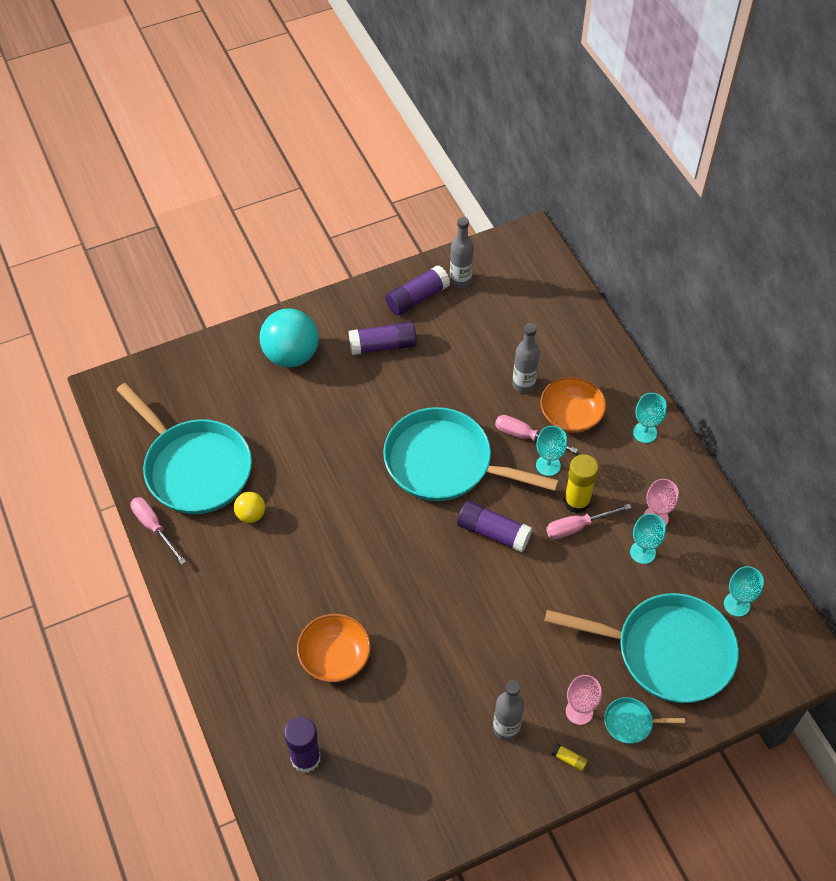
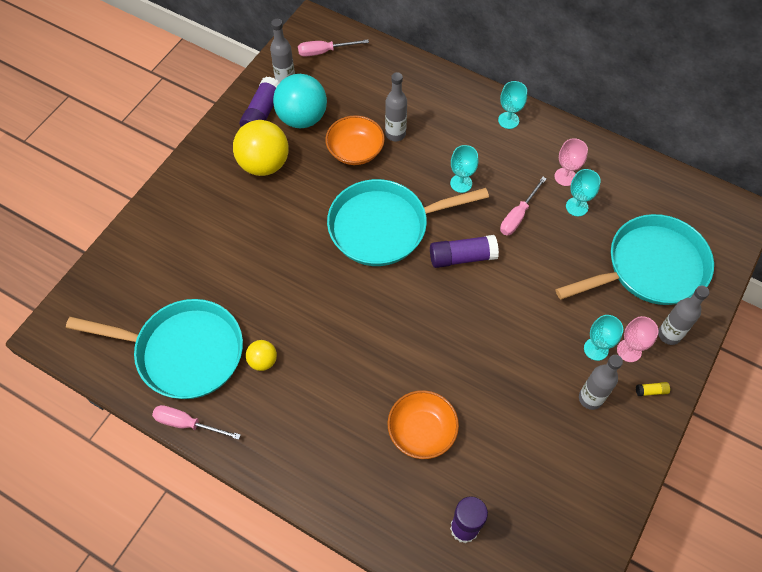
camera: 35 degrees left, 5 degrees up
(291, 355) = (194, 213): turquoise ball -> turquoise ball (302, 118)
(383, 345) = (264, 164): purple glue stick -> yellow ball
(525, 436) = (427, 171): pink screwdriver -> pink screwdriver (324, 52)
(571, 415) = (447, 137): orange bowl -> orange bowl (355, 151)
(577, 501) = (502, 198): yellow glue stick -> none
(631, 722) = (669, 335): turquoise pan -> grey bottle
(736, 604) = (666, 205): turquoise goblet -> turquoise goblet (596, 349)

